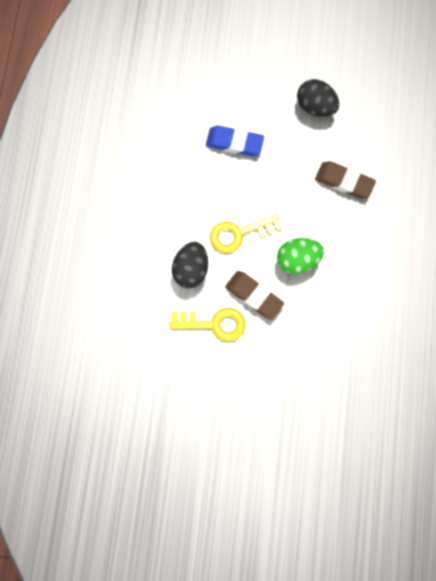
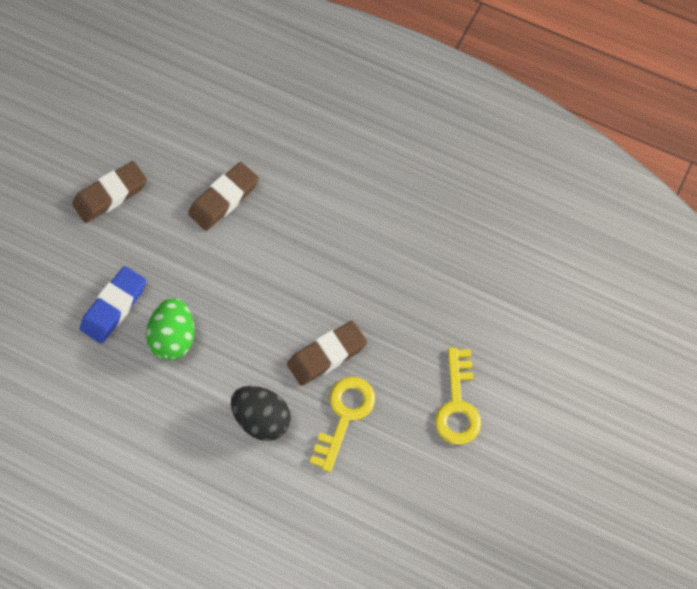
camera: 70 degrees left, 10 degrees down
(239, 234) = (238, 344): yellow key -> yellow key (457, 405)
(298, 260) = (301, 288): green egg -> green egg (173, 338)
(315, 106) = (110, 195): black egg -> brown eraser

